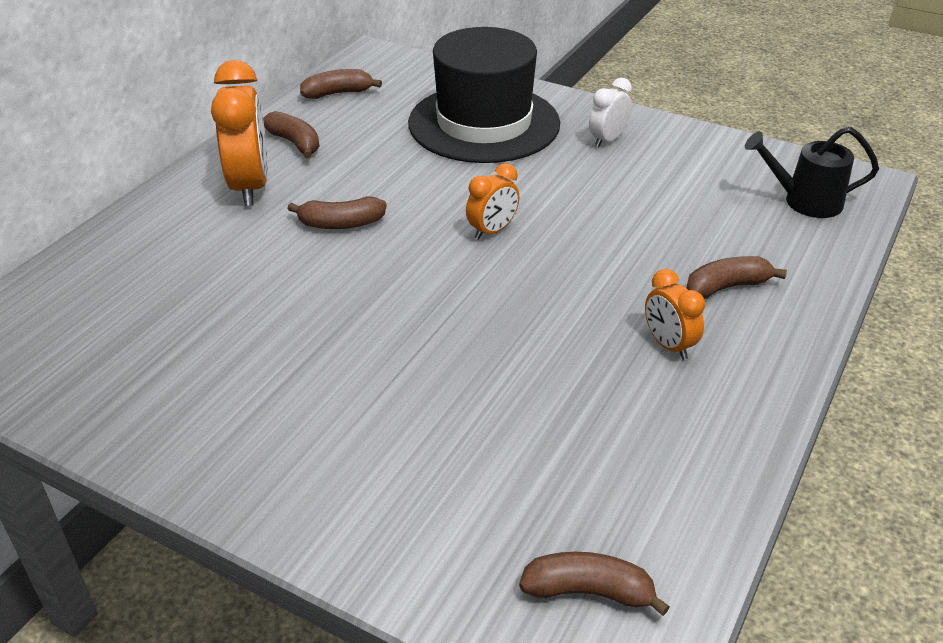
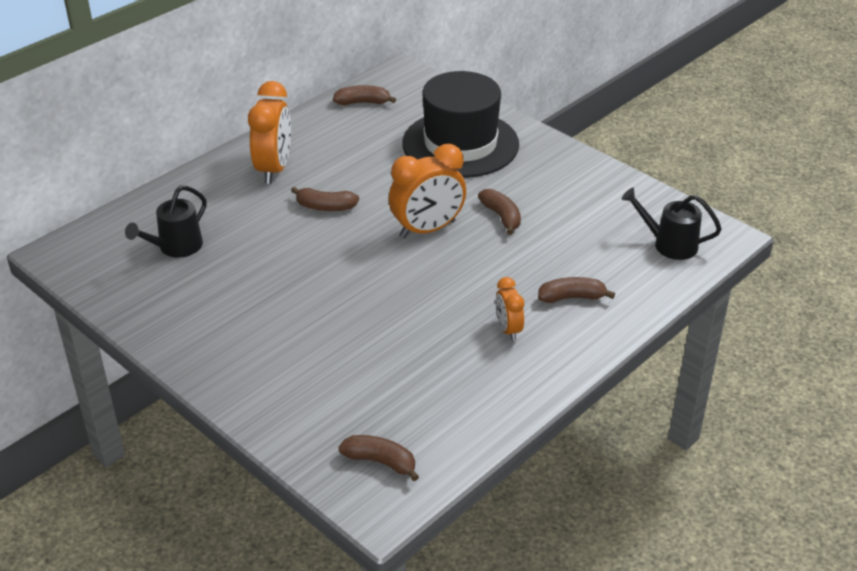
camera: 15 degrees right, 0 degrees up
(141, 313) = (175, 247): none -> black watering can
(295, 143) = (317, 139): brown banana -> brown banana (501, 217)
(492, 231) = (427, 229): orange clock -> orange clock, size x1.84
(607, 140) = (547, 172): white clock -> none

